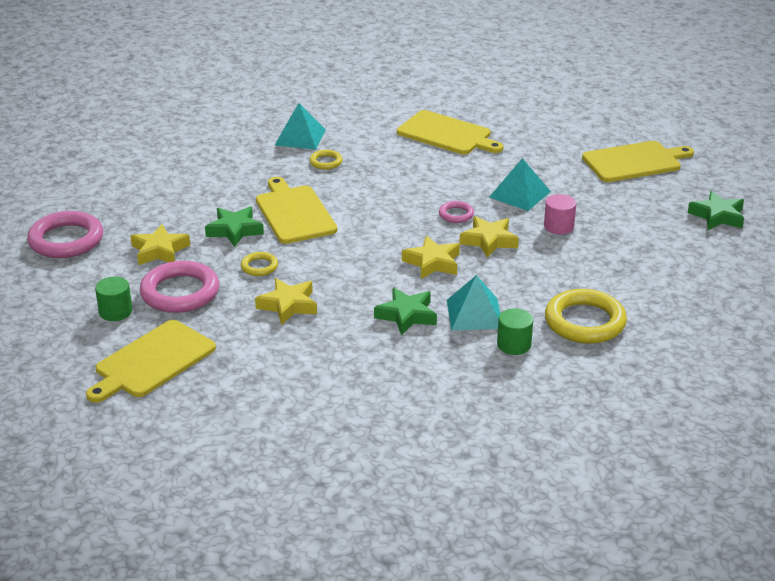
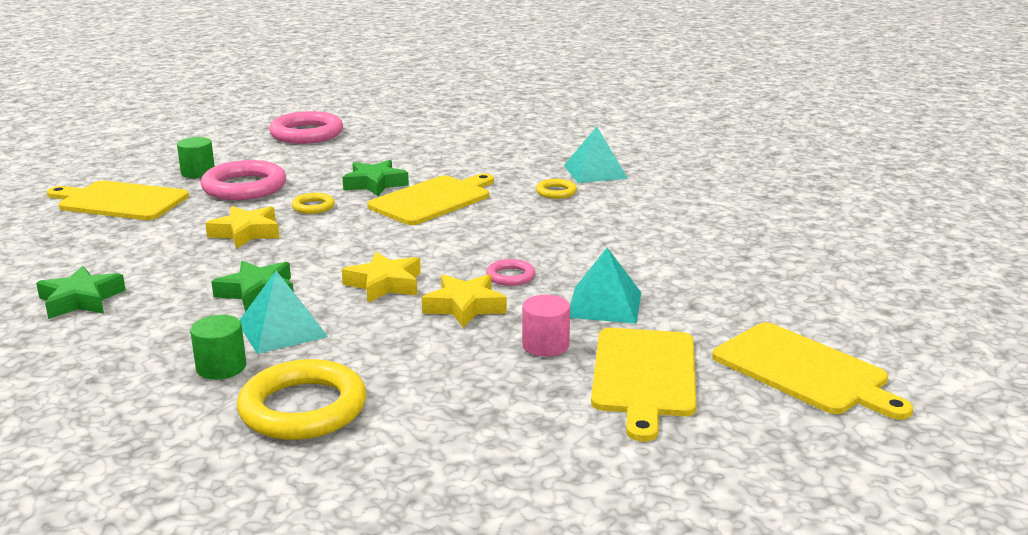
camera: 65 degrees right, 10 degrees down
(159, 251) = (313, 165): yellow star -> none
(447, 134) = (703, 235): yellow cutting board -> yellow cutting board (644, 376)
(717, 216) = (718, 477): green star -> green star (81, 300)

